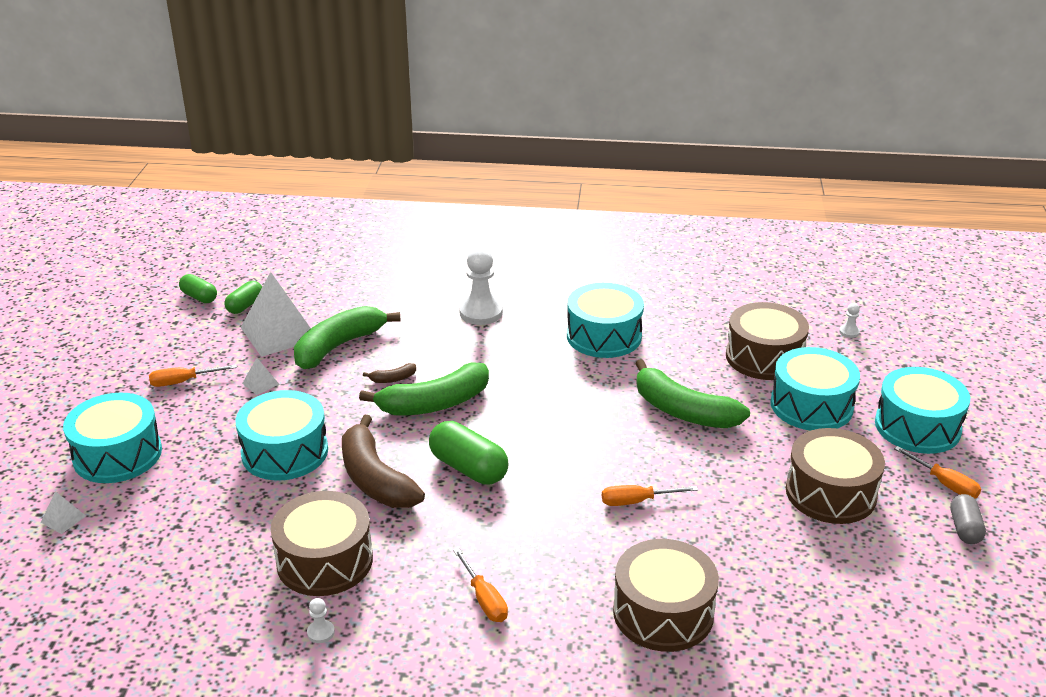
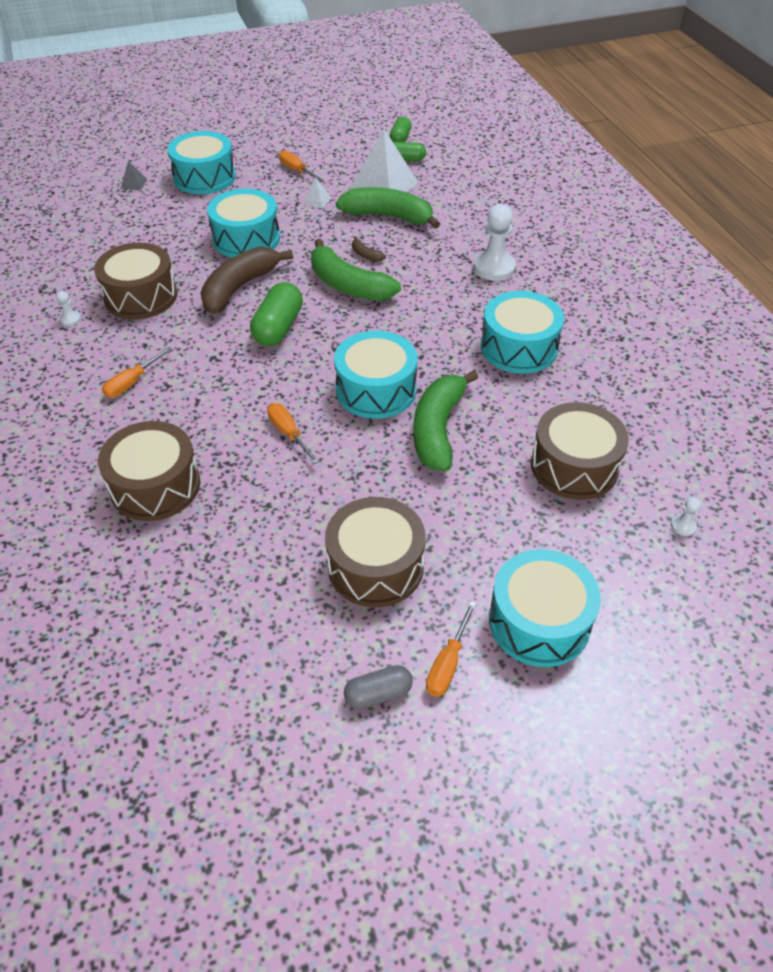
camera: 65 degrees right, 15 degrees up
(63, 519) = (134, 184): white pyramid -> grey pyramid
(811, 405) = (514, 521): turquoise drum -> turquoise drum (376, 390)

